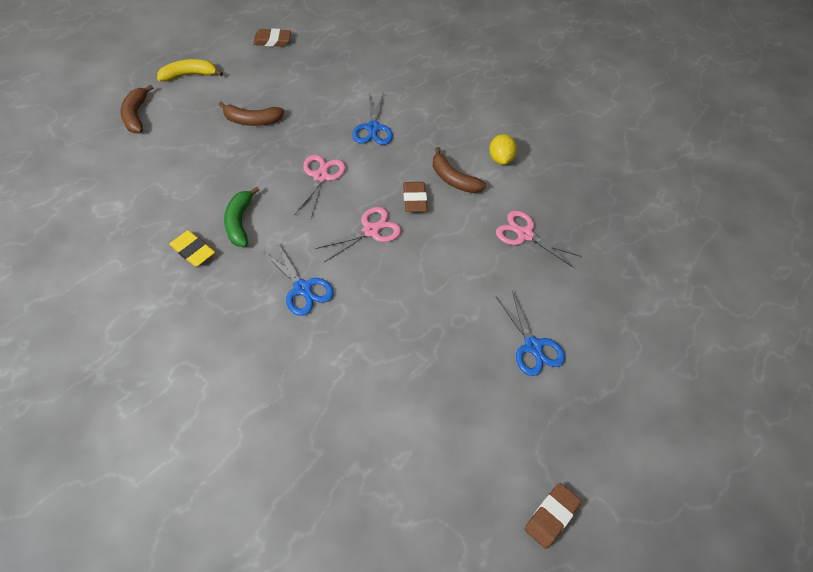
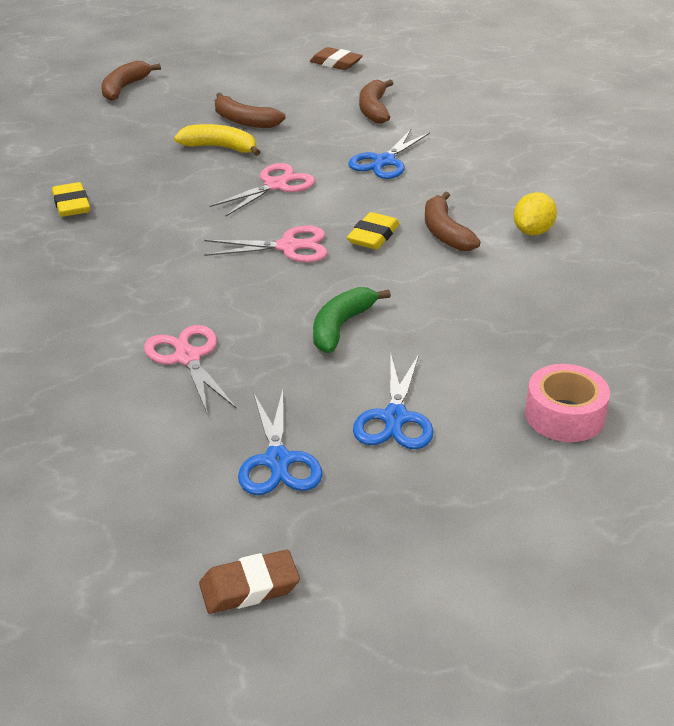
camera: 35 degrees right, 20 degrees down
(189, 75) = (212, 70): yellow banana -> yellow banana (220, 147)
(240, 222) = (144, 197): green banana -> green banana (341, 327)
(302, 288) = (156, 270): blue scissors -> blue scissors (278, 461)
(331, 80) = (374, 109): none -> brown banana
(414, 199) = (373, 236): brown eraser -> yellow eraser
(524, 234) = (494, 310): pink scissors -> pink scissors (187, 357)
(612, 300) = (564, 415): none -> pink tape

